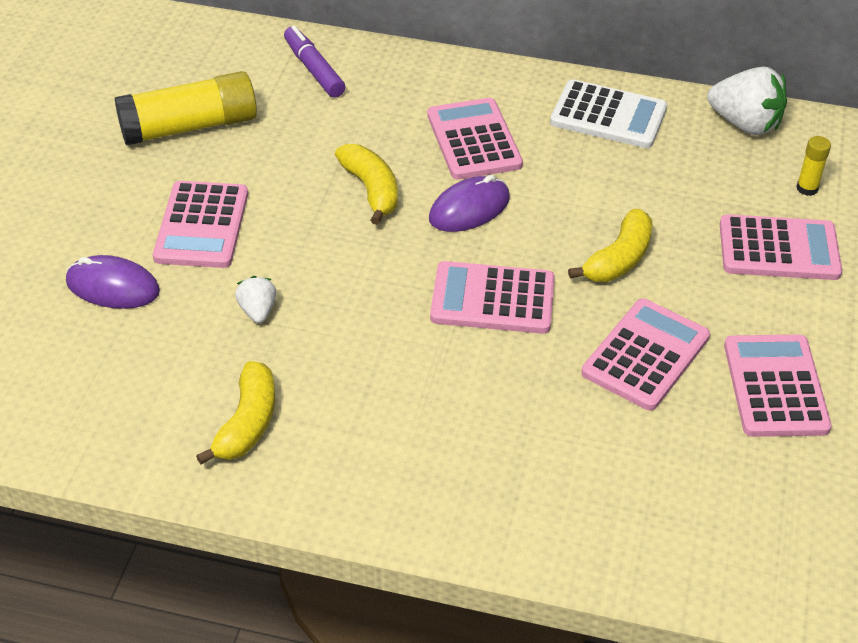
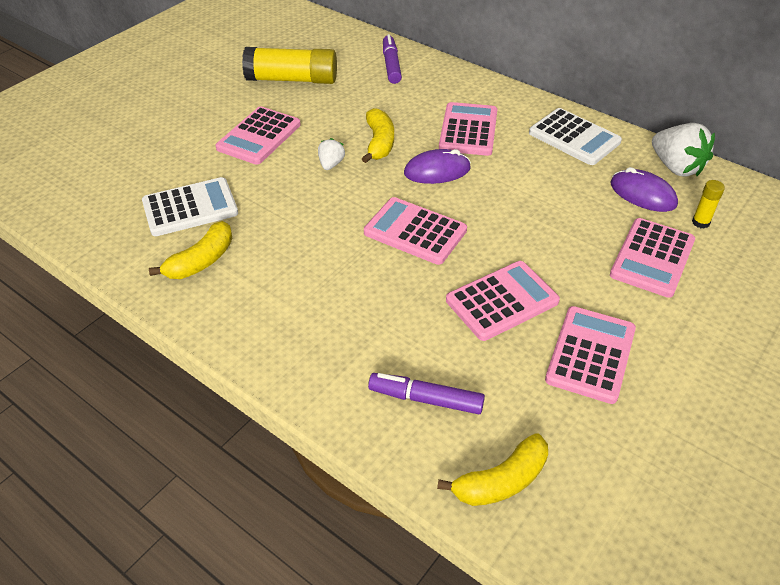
camera: 25 degrees right, 0 degrees up
(113, 287) = (181, 157): purple mouse -> purple mouse (643, 194)
(179, 356) = (190, 208): none -> white calculator
(257, 311) = (257, 195): white strawberry -> white strawberry (331, 164)
(618, 259) = (522, 231): yellow banana -> yellow banana (501, 481)
(631, 500) = (426, 399): none -> purple marker
(779, 249) = (652, 258): pink calculator -> pink calculator turned 90 degrees clockwise

